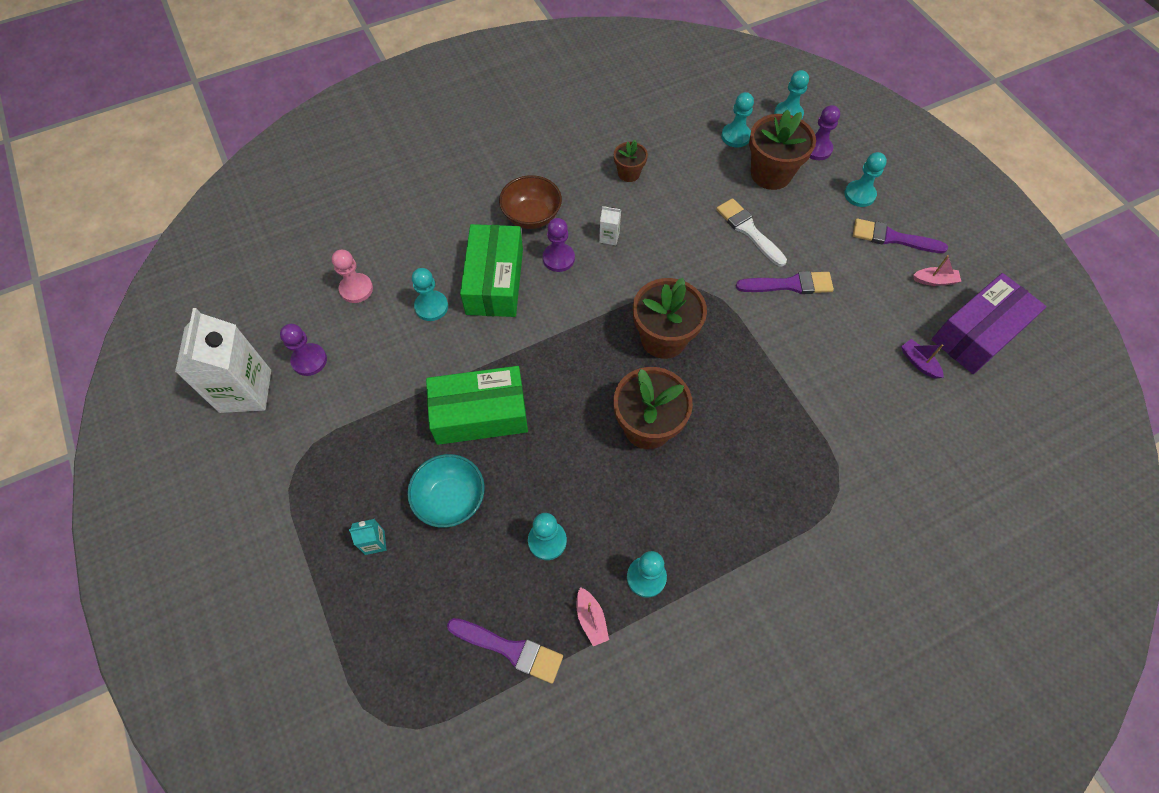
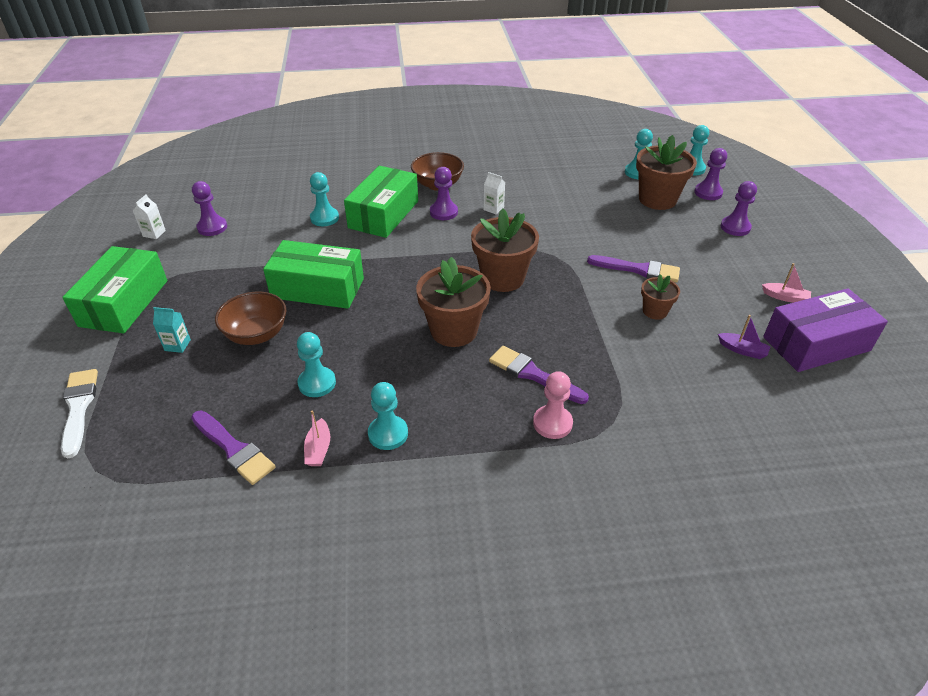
camera: 20 degrees right, 20 degrees down
(245, 391) = (154, 233): white carton -> white carton, size x0.42
(277, 505) = (124, 303): none -> green box
(356, 289) = (276, 197): pink pawn -> pink pawn (552, 423)
(451, 499) = (256, 334): turquoise bowl -> brown bowl
(629, 173) = (532, 176): brown flower pot -> brown flower pot (655, 311)
(748, 230) = (618, 229): white brush -> white brush (79, 408)
(859, 195) = (735, 227): turquoise pawn -> purple pawn
(892, 238) = (755, 260): purple brush -> purple brush (533, 374)
(918, 362) = (742, 350): purple boat -> purple boat turned 135 degrees clockwise

